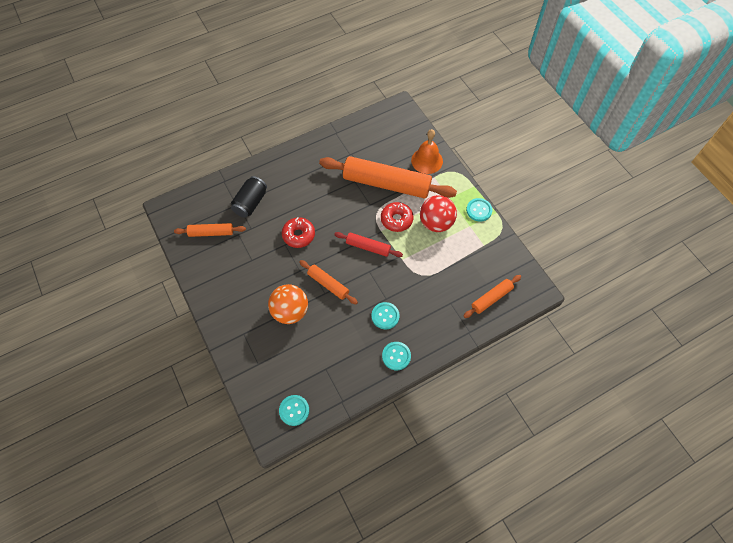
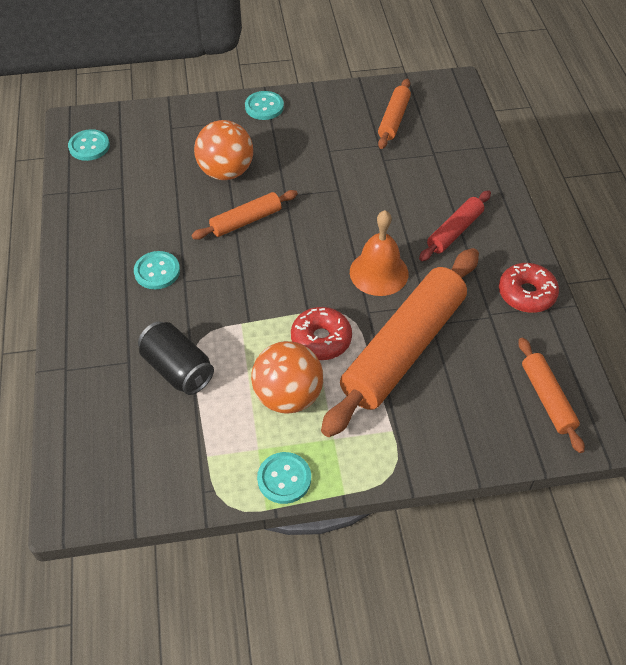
camera: 110 degrees right, 10 degrees down
(251, 203) = (430, 168): black can -> black can (177, 369)
(298, 235) = (347, 208): red donut -> red donut (526, 294)
(368, 247) = (286, 285): red rolling pin -> red rolling pin (454, 231)
(396, 356) = (89, 265): turquoise button -> turquoise button (264, 107)
(427, 160) = (436, 432): orange bell -> orange bell (379, 272)
(436, 223) = (288, 396): red ball -> orange ball
(491, 298) = (101, 424): orange rolling pin -> orange rolling pin (547, 398)

